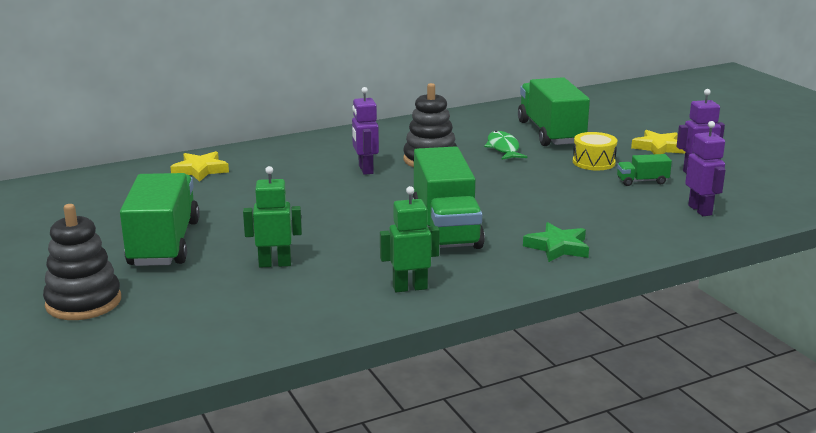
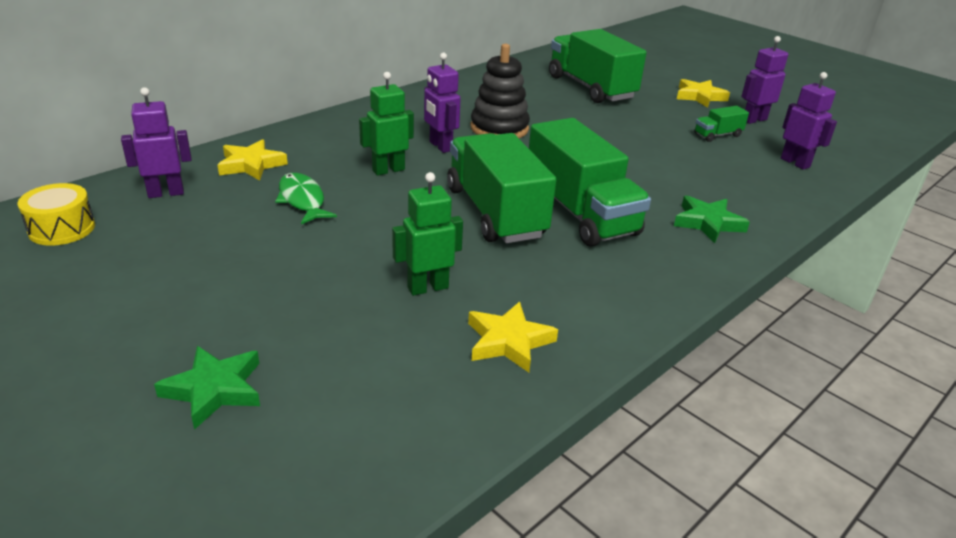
camera: 20 degrees left, 10 degrees up
(83, 302) = (214, 389): black stacking toy -> green star
(125, 184) = (166, 193): none -> purple robot
(164, 243) = (270, 276): green truck -> green truck (495, 212)
(309, 304) = (508, 341): none -> yellow star
(410, 287) = (603, 299): green robot -> green robot (388, 170)
(503, 148) = (560, 109): green fish -> green fish (302, 200)
(593, 162) = (657, 117): yellow drum -> yellow drum (62, 229)

